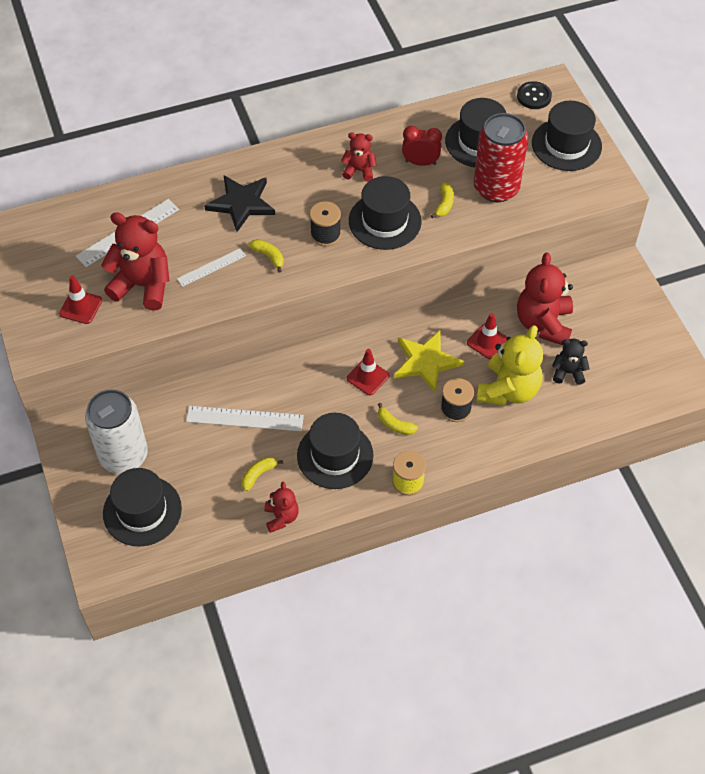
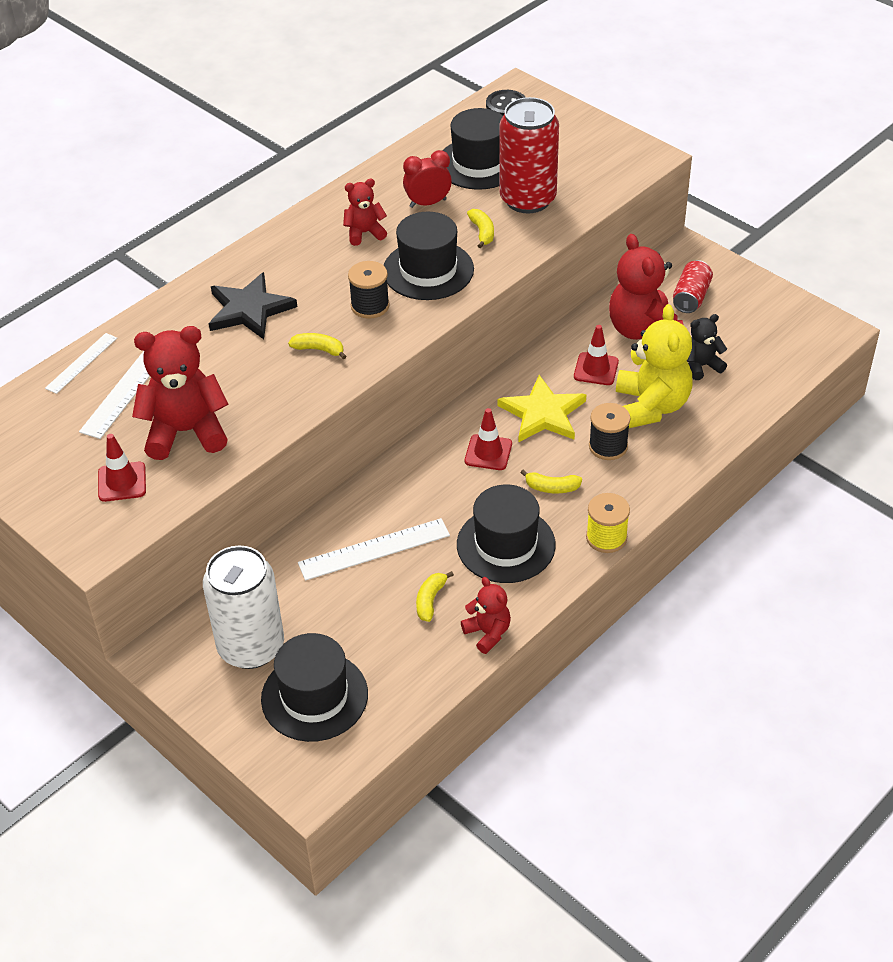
camera: 25 degrees left, 10 degrees down
(211, 267) = (257, 384): white ruler -> white ruler (81, 363)
(566, 145) = (572, 137): black hat -> none
(598, 310) = (691, 297): none -> red can

